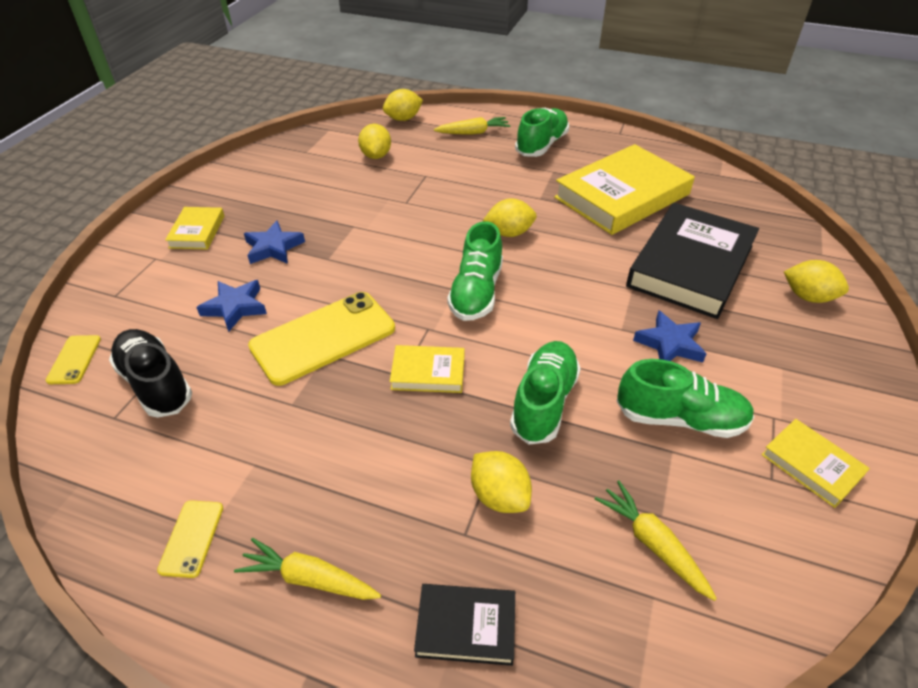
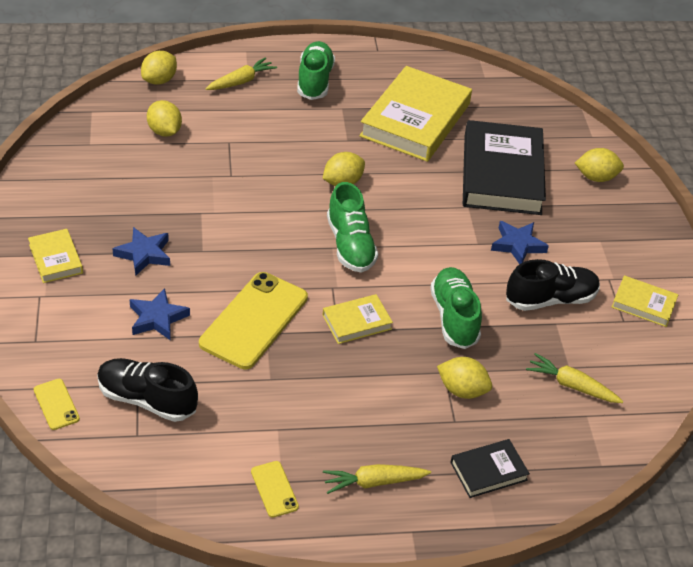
camera: 30 degrees left, 0 degrees up
(680, 418) = (550, 299): green shoe -> black shoe

